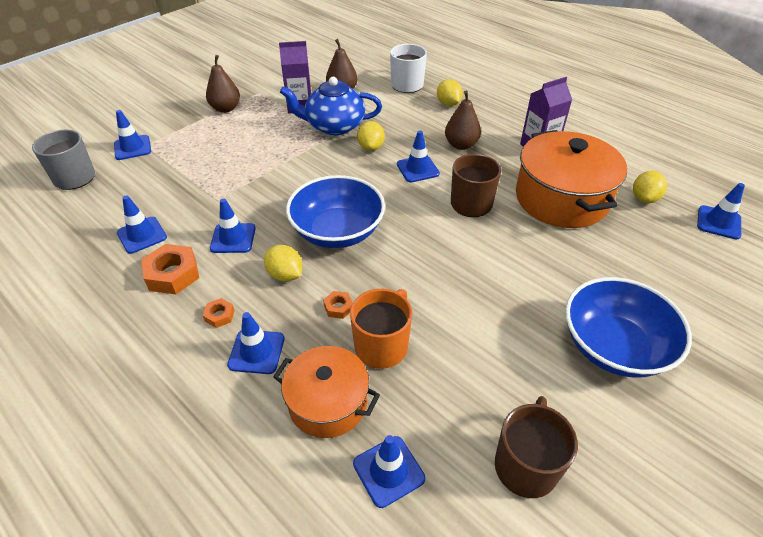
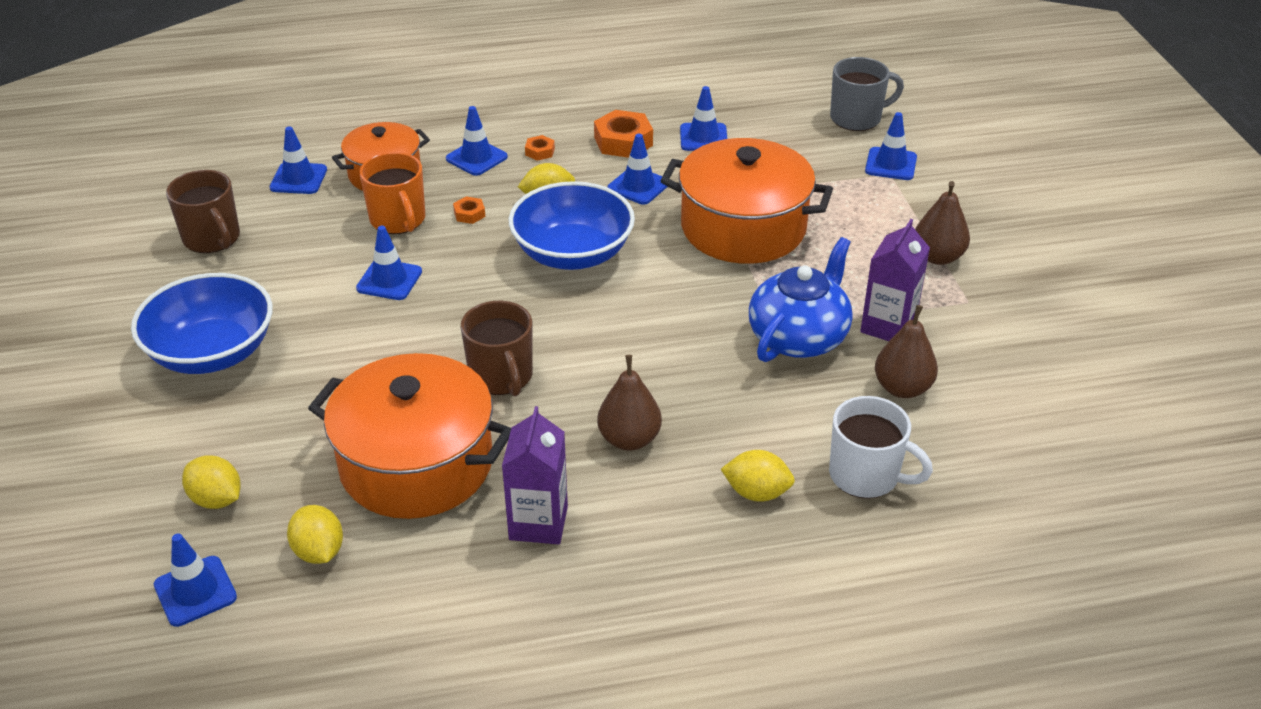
camera: 125 degrees right, 5 degrees down
(249, 176) = (743, 228): none -> orange pot
(371, 147) = (710, 348): yellow lemon -> yellow lemon (216, 499)
(417, 169) = (618, 366): blue traffic cone -> blue traffic cone (389, 280)

